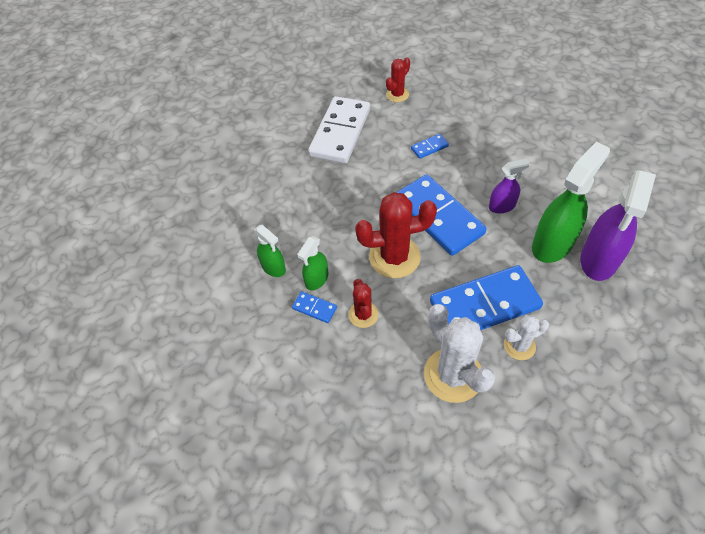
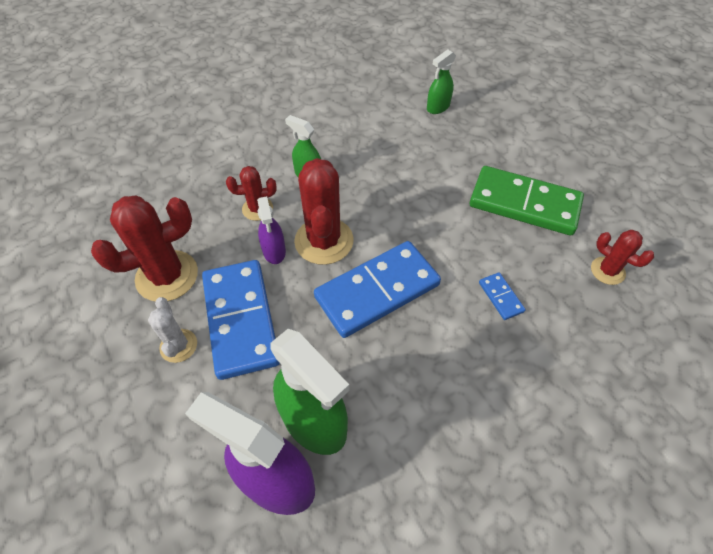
camera: 90 degrees right, 0 degrees up
(273, 267) = (328, 144): green spray bottle -> green spray bottle (438, 107)
(314, 308) = (274, 172): blue domino -> none
(340, 132) = (524, 203): white domino -> green domino
(453, 375) = (167, 276): white cactus -> red cactus
(502, 206) = (388, 369): purple spray bottle -> purple spray bottle (274, 251)

